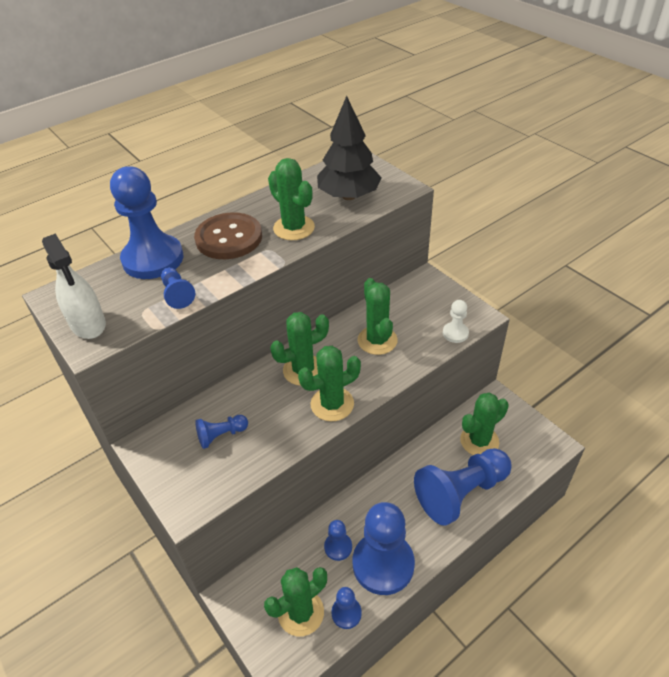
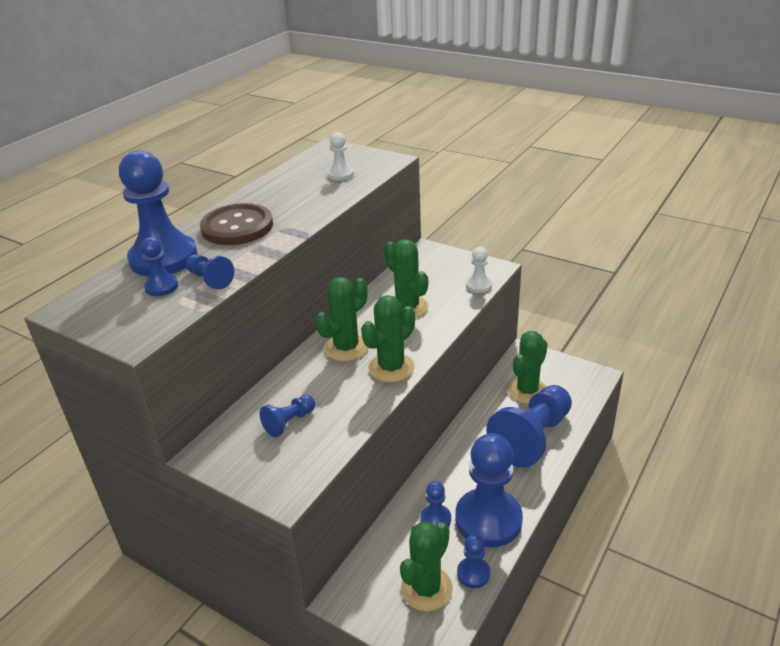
camera: 20 degrees left, 10 degrees down
(88, 324) = (123, 323): white spray bottle -> none
(136, 291) = (161, 287): none -> blue pawn
(294, 228) = (301, 207): green cactus -> none
(349, 196) = (340, 175): black tree -> white pawn

